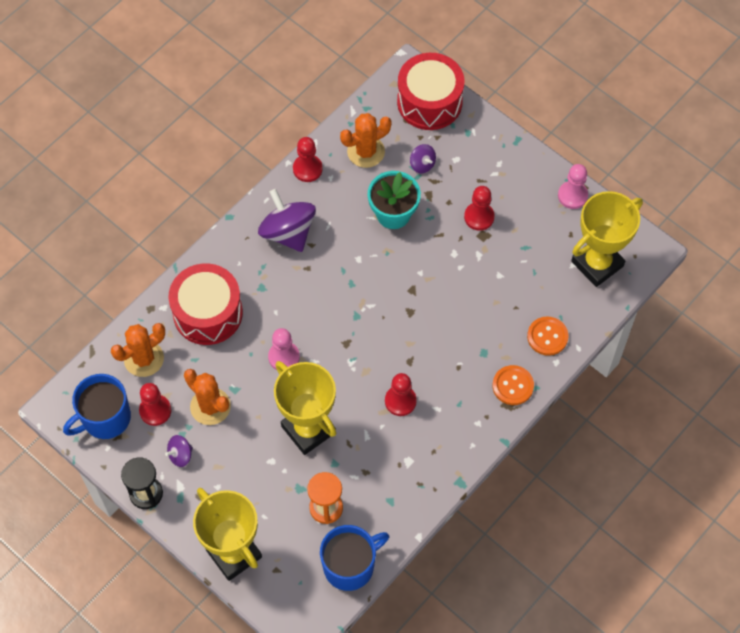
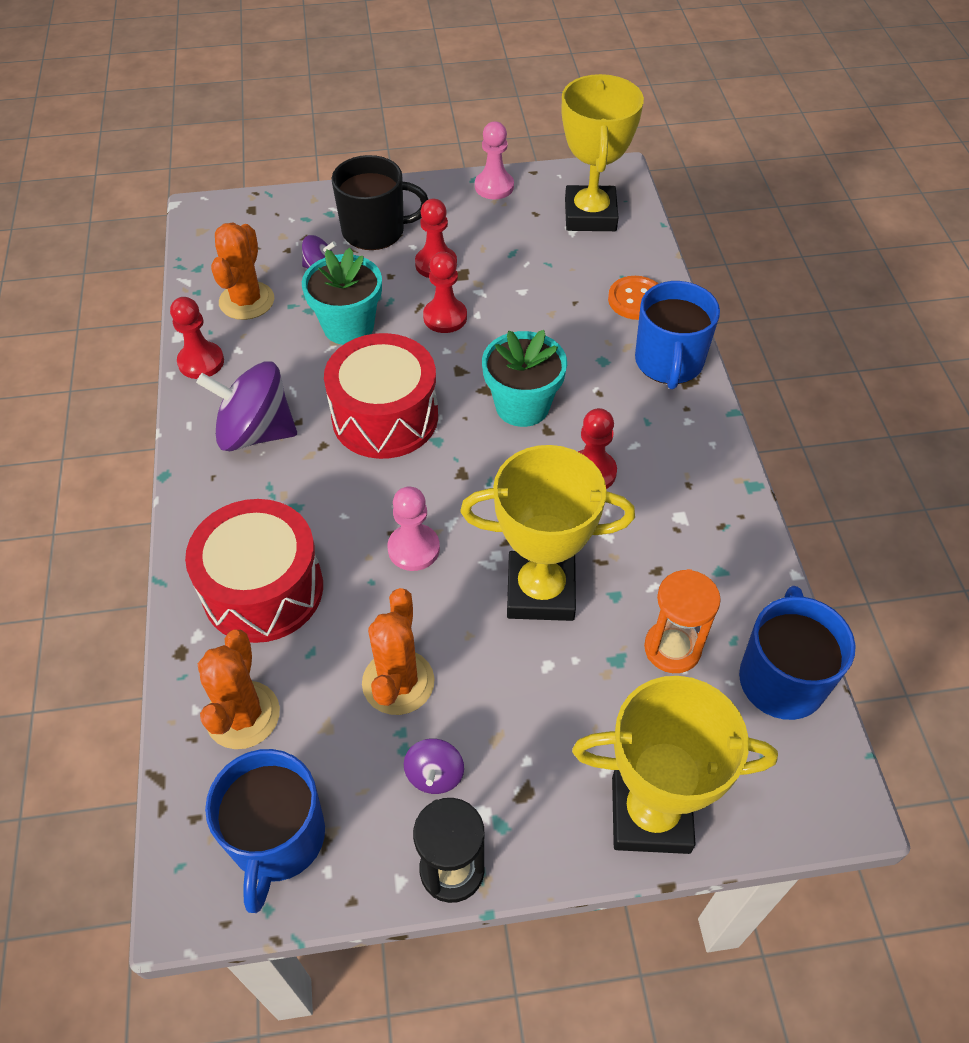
camera: 50 degrees left, 10 degrees down
(155, 410) = (335, 758): red pawn -> red pawn (445, 317)
(210, 406) = (398, 682): orange cactus -> orange cactus turned 75 degrees counterclockwise
(415, 337) = (522, 406): none -> turquoise flower pot
(429, 102) = (258, 218): red drum -> red drum (385, 417)
(475, 166) = (375, 231): none -> black mug
(513, 386) = (669, 362): orange button -> blue mug

